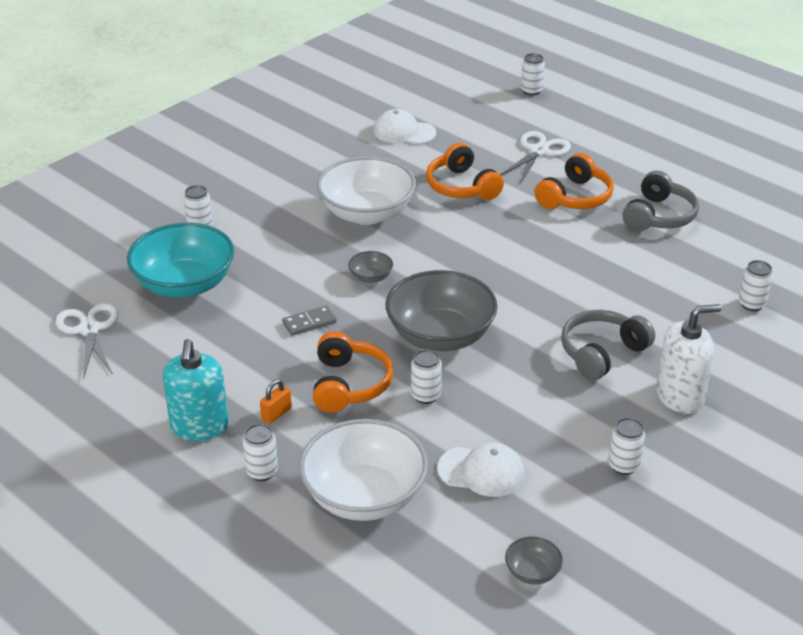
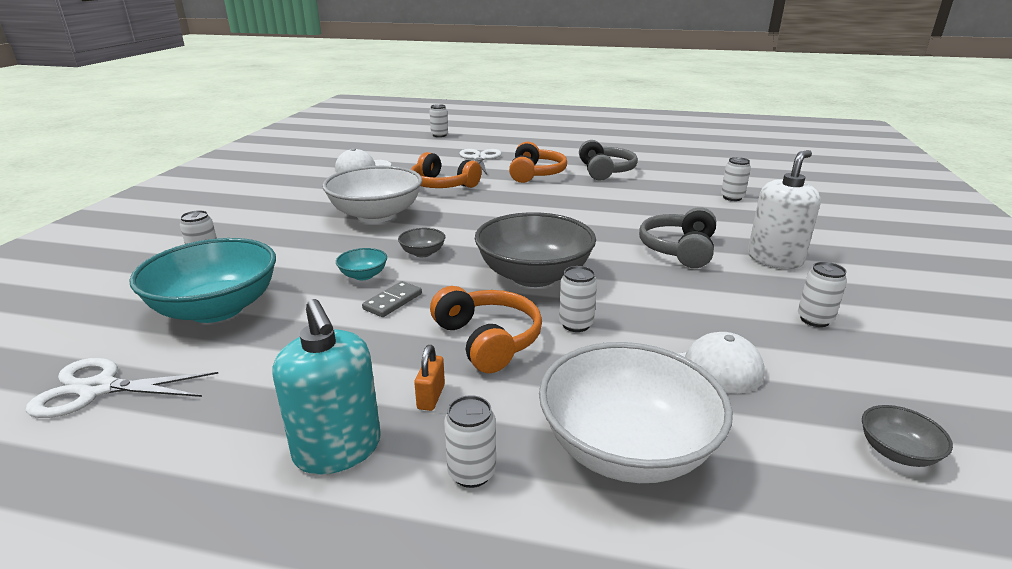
camera: 30 degrees left, 10 degrees down
(89, 330) = (99, 389): white scissors -> white scissors turned 45 degrees counterclockwise
(306, 287) = (363, 275): none -> turquoise bowl

